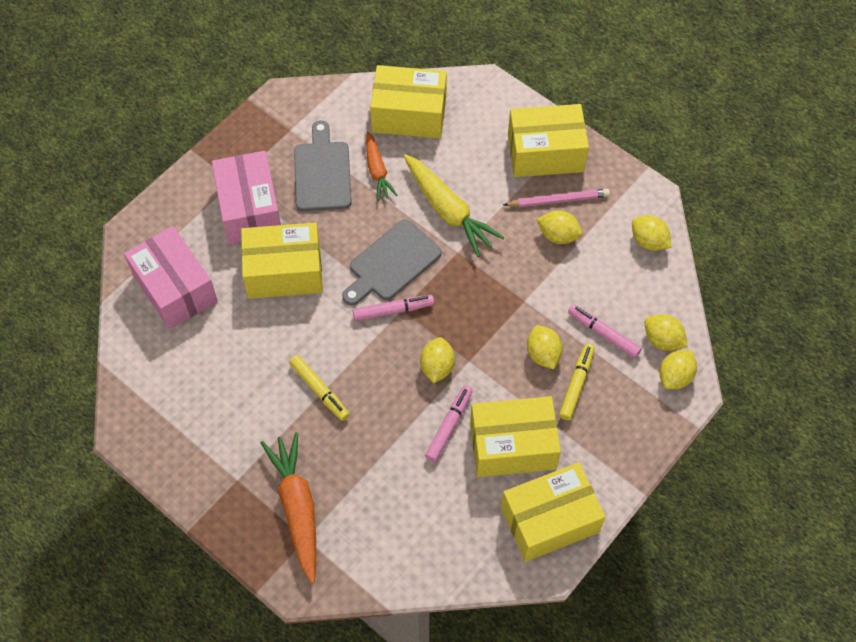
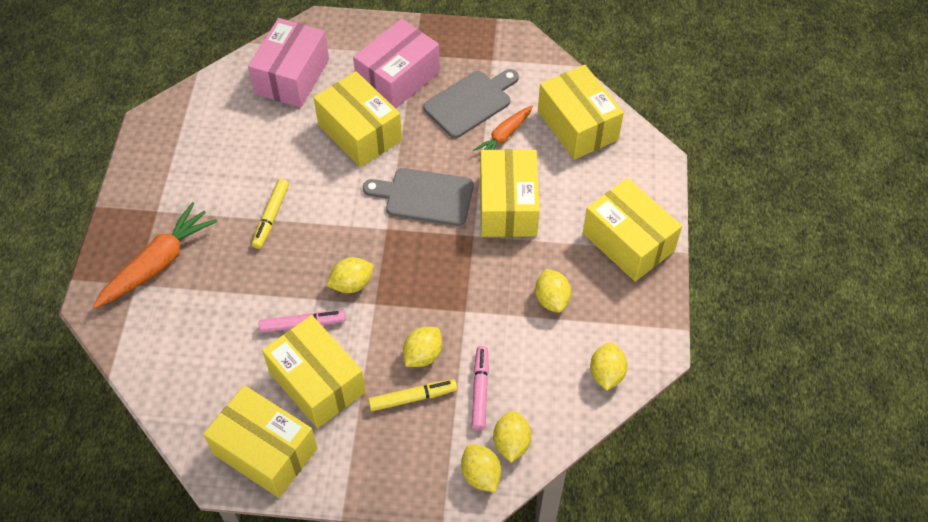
camera: 55 degrees right, 5 degrees down
(393, 310) = (381, 223): pink marker -> none
(448, 211) = (507, 206): yellow carrot -> yellow box
(558, 200) = (588, 279): pink pencil -> none
(675, 377) = (481, 475): yellow lemon -> yellow lemon turned 60 degrees clockwise

